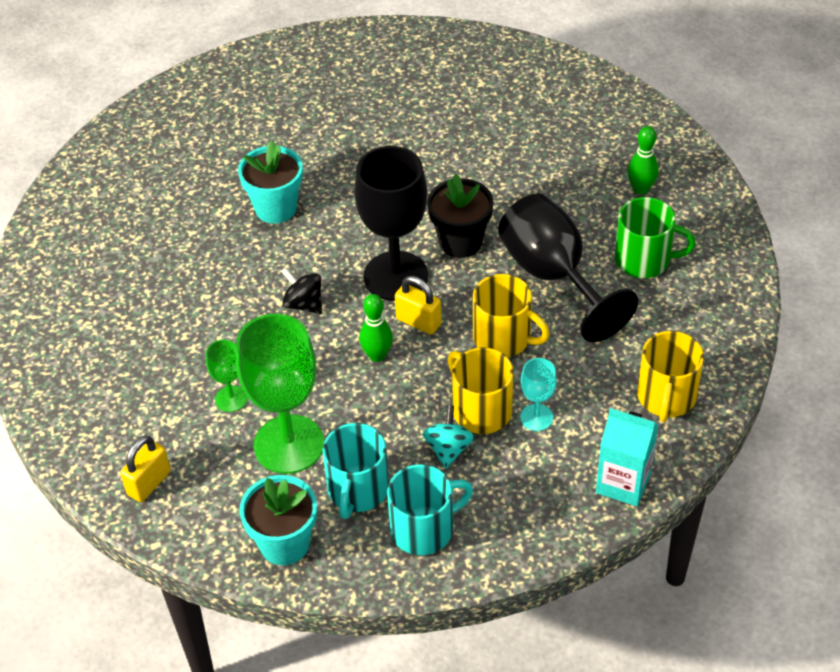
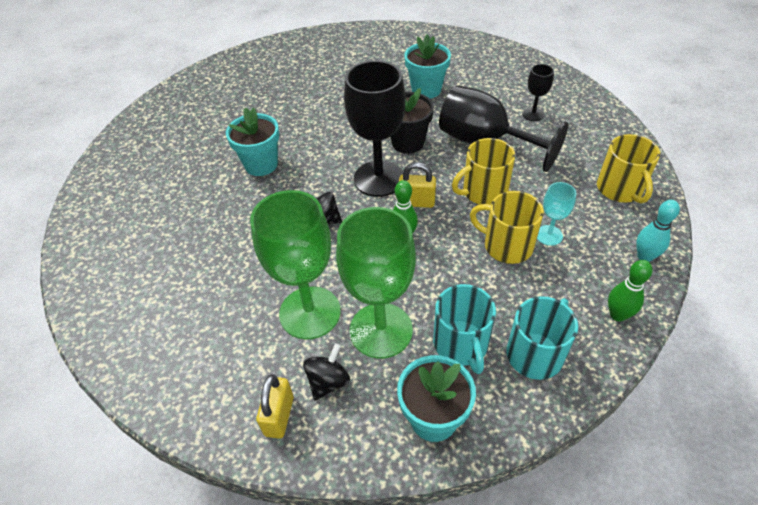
camera: 25 degrees left, 0 degrees up
(210, 471) = (328, 381): none -> black spinning top
(231, 399) = (310, 312): green goblet -> green goblet, size x2.12
(448, 449) = (505, 282): turquoise spinning top -> none
(503, 338) = (483, 191): yellow mug -> yellow mug turned 150 degrees clockwise
(535, 175) = (426, 90): none -> turquoise flower pot
(623, 483) = (644, 256): turquoise carton -> turquoise bowling pin
(641, 189) = (497, 77): green bowling pin -> green bowling pin (617, 315)
(644, 260) = (533, 114): green mug -> black goblet

